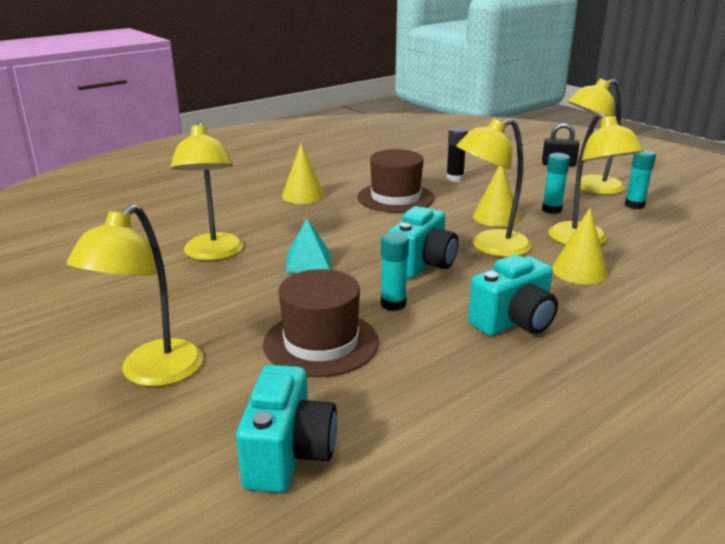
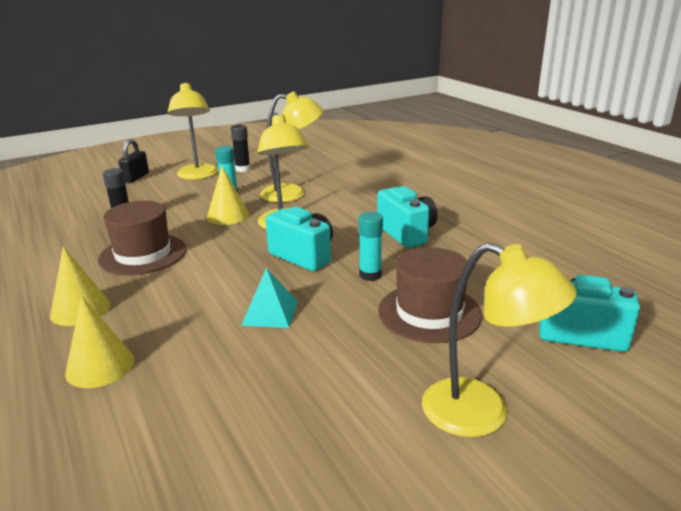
camera: 80 degrees left, 0 degrees up
(213, 254) = (214, 380): yellow lamp -> none
(579, 271) = (339, 203): yellow cone -> yellow cone (100, 366)
(634, 205) = (243, 169): turquoise glue stick -> black glue stick

